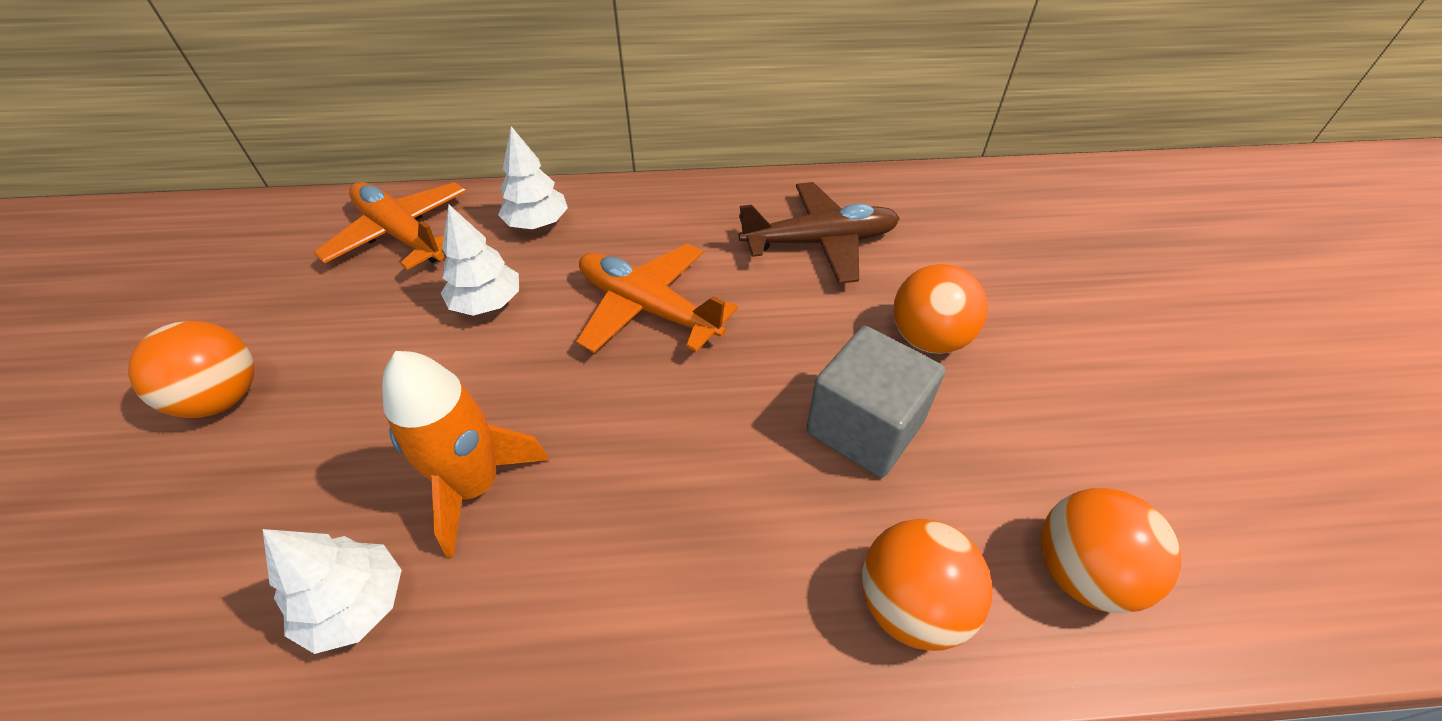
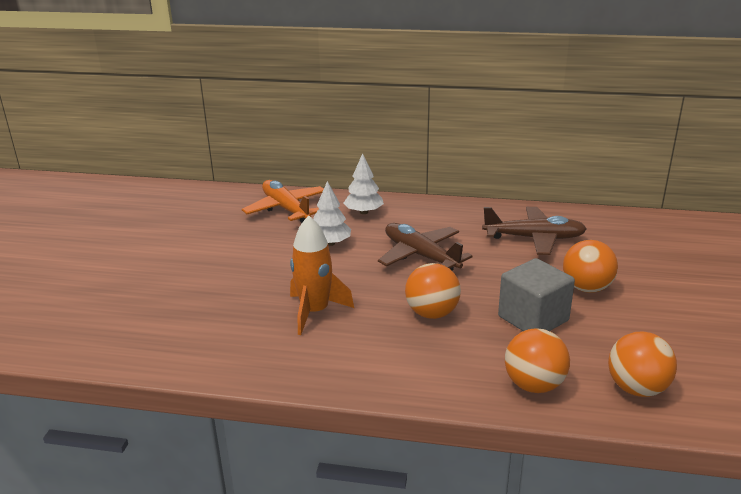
camera: 15 degrees right, 20 degrees down
(223, 398) = (192, 264): orange ball -> orange ball (432, 313)
(356, 605) = (253, 343): white tree -> none
(647, 308) = (420, 255): orange plane -> brown plane

